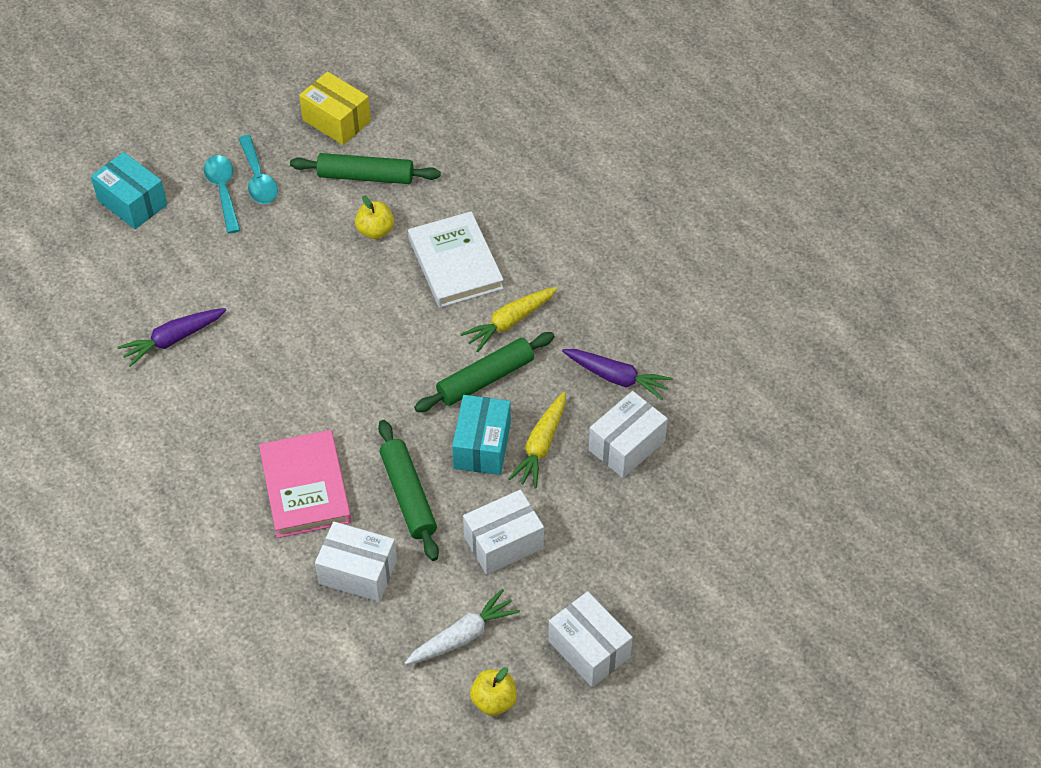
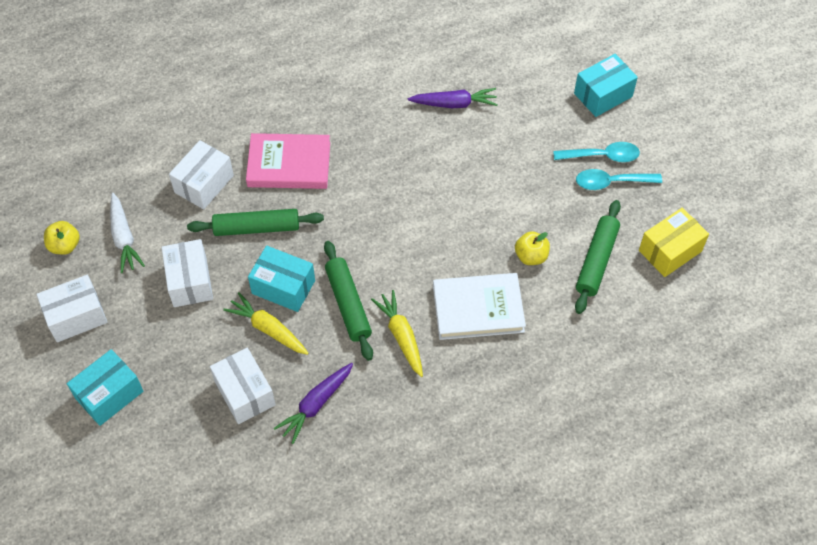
camera: 105 degrees right, 5 degrees up
(173, 339) = (454, 104): purple carrot -> purple carrot turned 105 degrees clockwise
(676, 577) = (109, 395): none -> turquoise box

